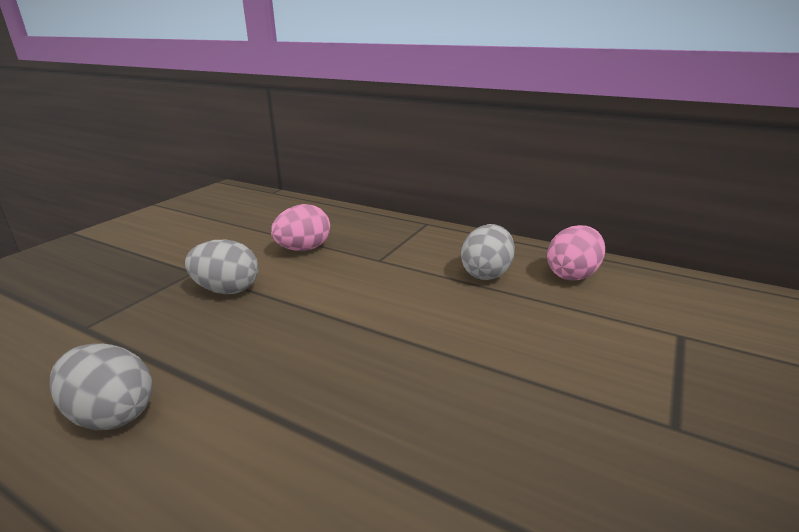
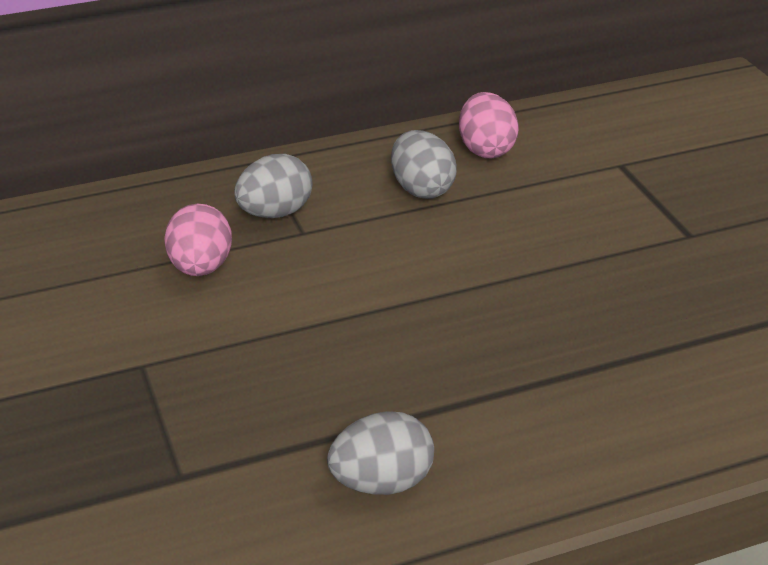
camera: 50 degrees left, 10 degrees up
(227, 290) = (229, 354): grey egg -> grey egg (275, 213)

